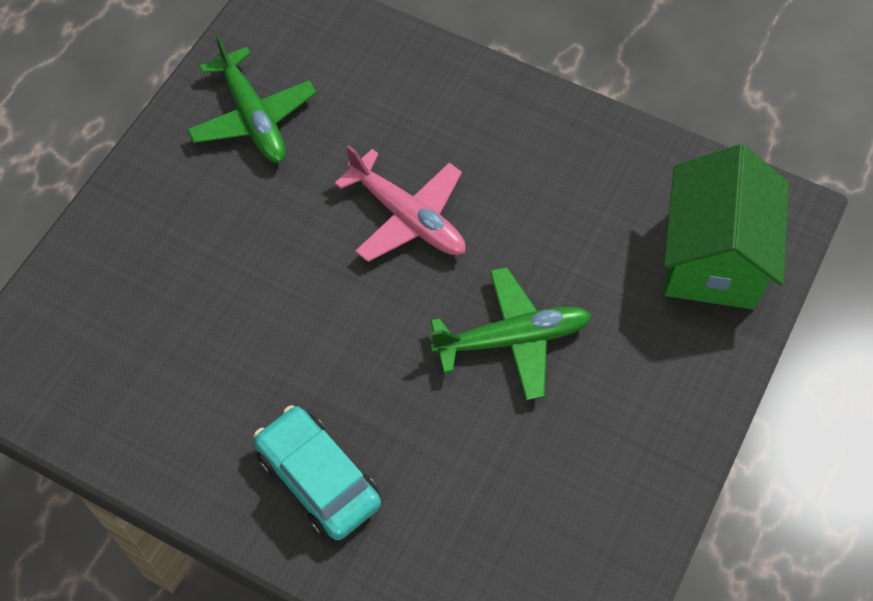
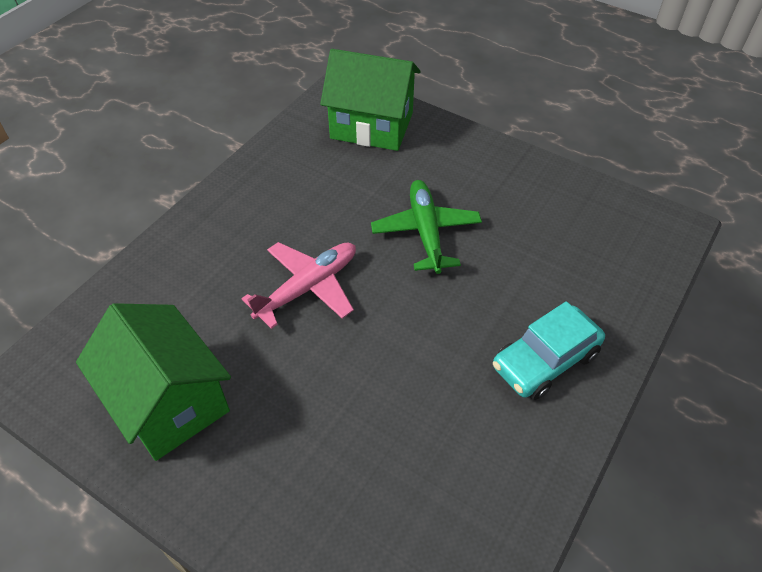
camera: 85 degrees left, 10 degrees down
(253, 117) = (169, 402): green plane -> green house

